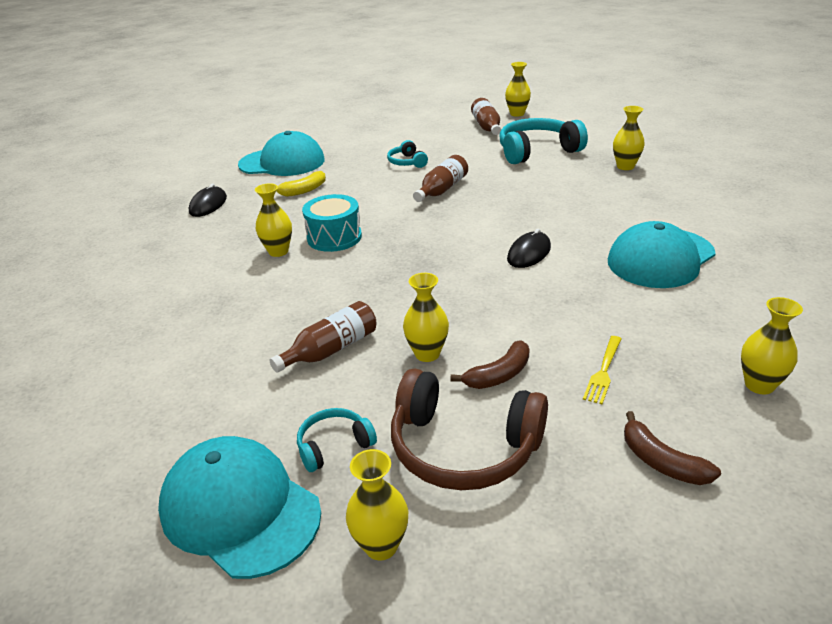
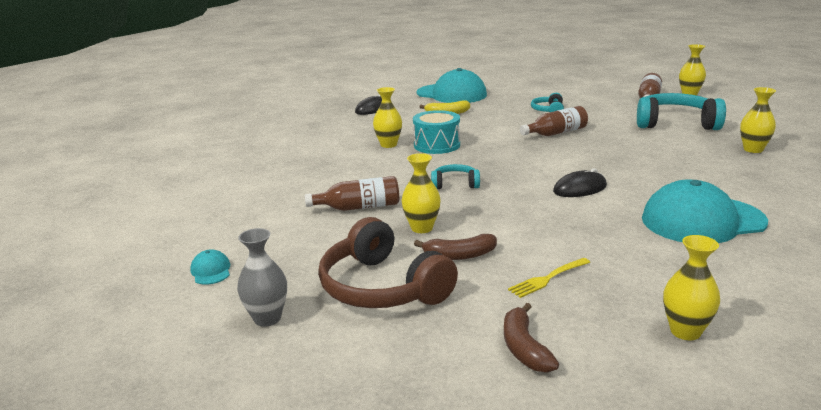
camera: 30 degrees right, 10 degrees down
(240, 509) = (211, 271): turquoise cap -> turquoise cap, size x0.40
(334, 445) = (300, 258): turquoise headphones -> turquoise headphones (455, 184)
(381, 545) = (267, 318): yellow vase -> grey vase

